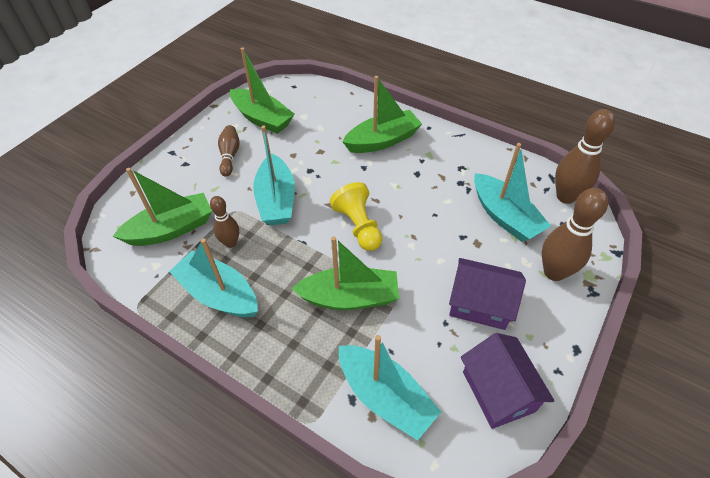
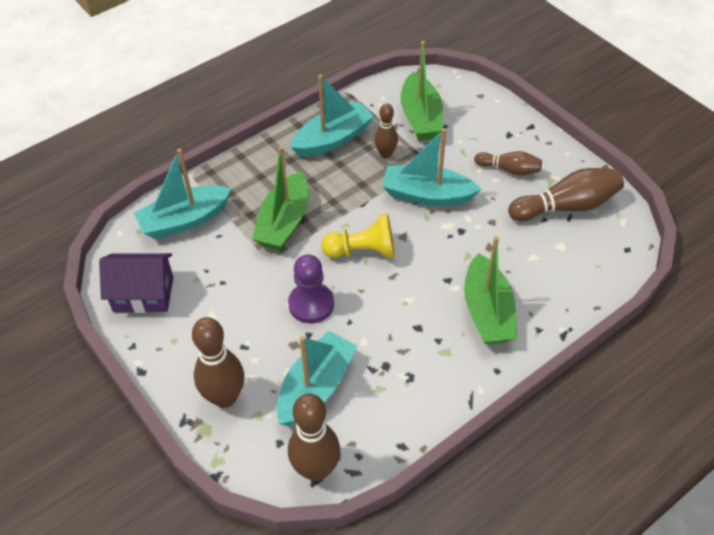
camera: 110 degrees right, 0 degrees up
(262, 118) = (566, 206): green boat -> brown bowling pin
(432, 244) = (311, 304): none -> purple pawn
(480, 304) = (225, 316): purple house -> none
(504, 216) = (316, 387): turquoise boat -> turquoise boat turned 135 degrees clockwise

